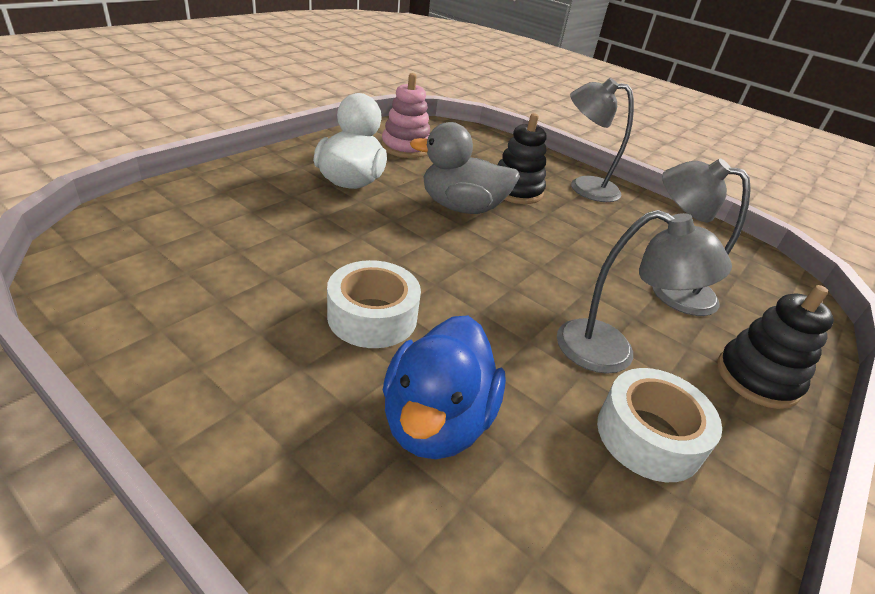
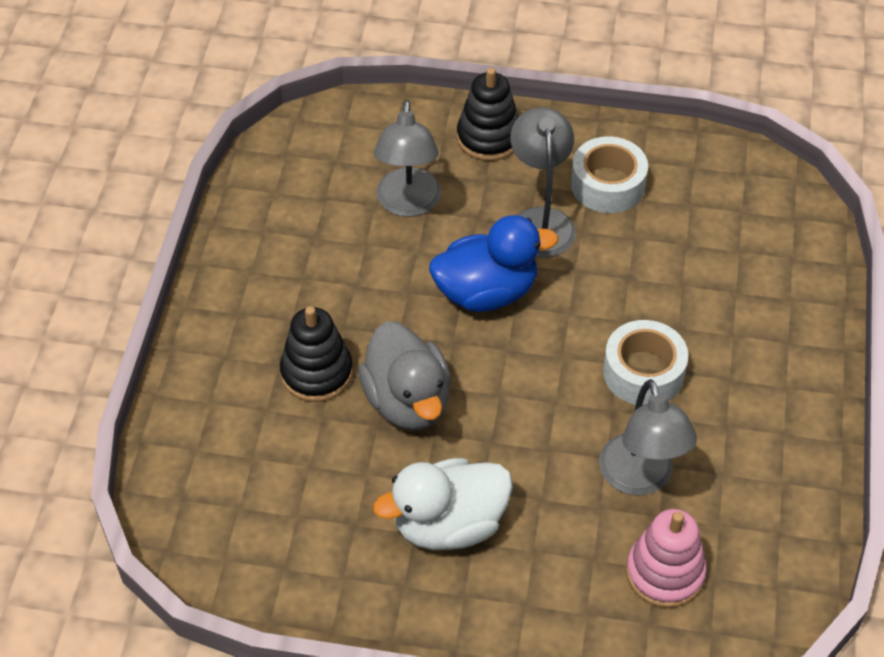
camera: 115 degrees left, 15 degrees up
(406, 147) = (300, 532): pink stacking toy -> pink stacking toy (665, 573)
(436, 421) = (700, 287): blue duck -> blue duck (486, 292)
(584, 187) = (239, 318): grey lamp -> grey lamp (640, 479)

